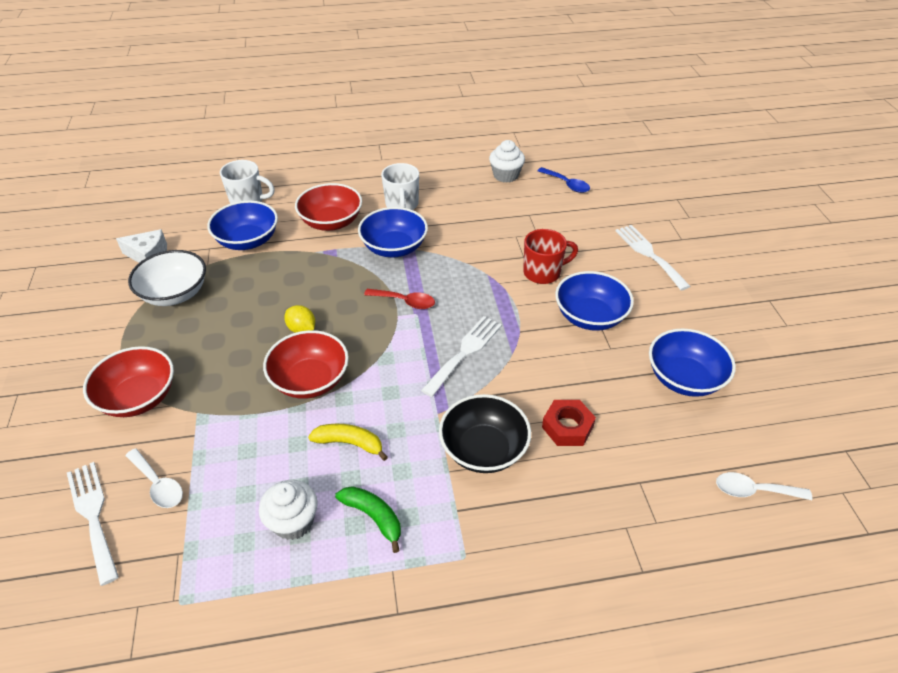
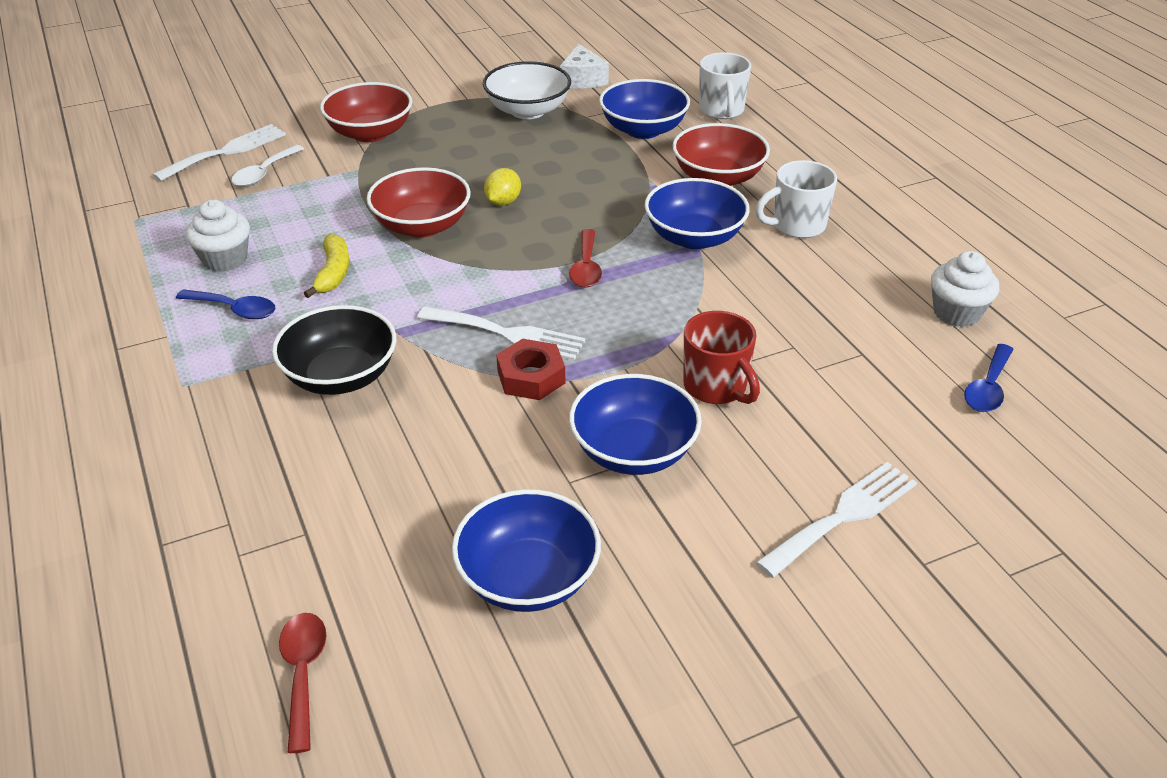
camera: 75 degrees right, 5 degrees down
(373, 516) = (234, 309): green banana -> blue spoon
(567, 427) = (393, 449): red nut -> red nut (531, 377)
(754, 490) = (303, 674): white spoon -> red spoon

